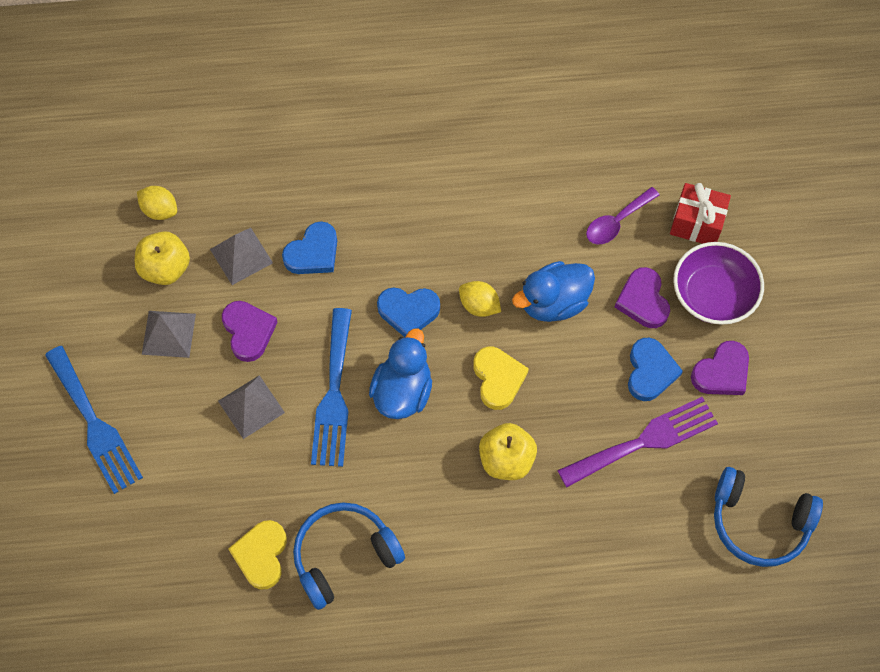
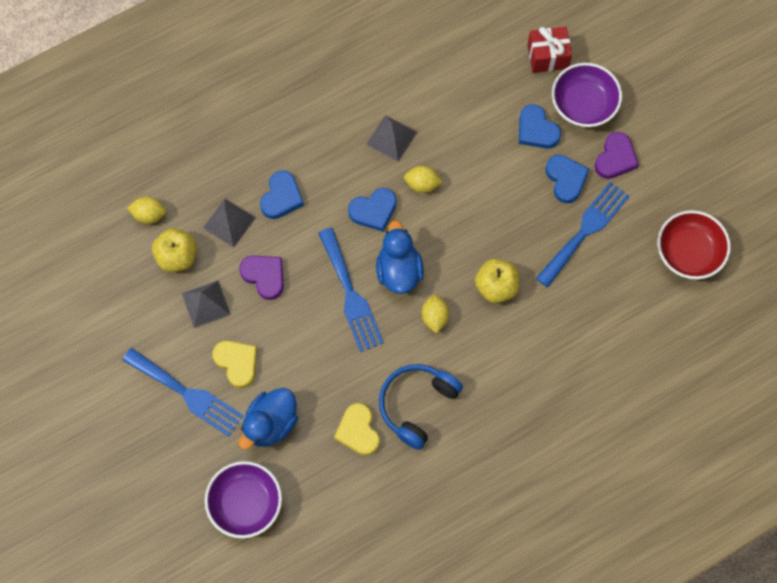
camera: 25 degrees left, 5 degrees up
(92, 579) = (245, 503): none -> purple bowl
(251, 406) = (295, 330): grey pyramid -> grey pyramid (391, 138)
(416, 463) = (434, 317): none -> yellow lemon
(498, 379) = (462, 231): yellow heart -> yellow heart (237, 363)
(553, 302) = (474, 159): blue duck -> blue duck (270, 423)
(616, 222) = (490, 79): purple spoon -> none
(643, 300) = (536, 130): purple heart -> blue heart
(644, 441) = (585, 231): purple fork -> blue fork
(759, 522) = (688, 252): blue headphones -> red bowl

